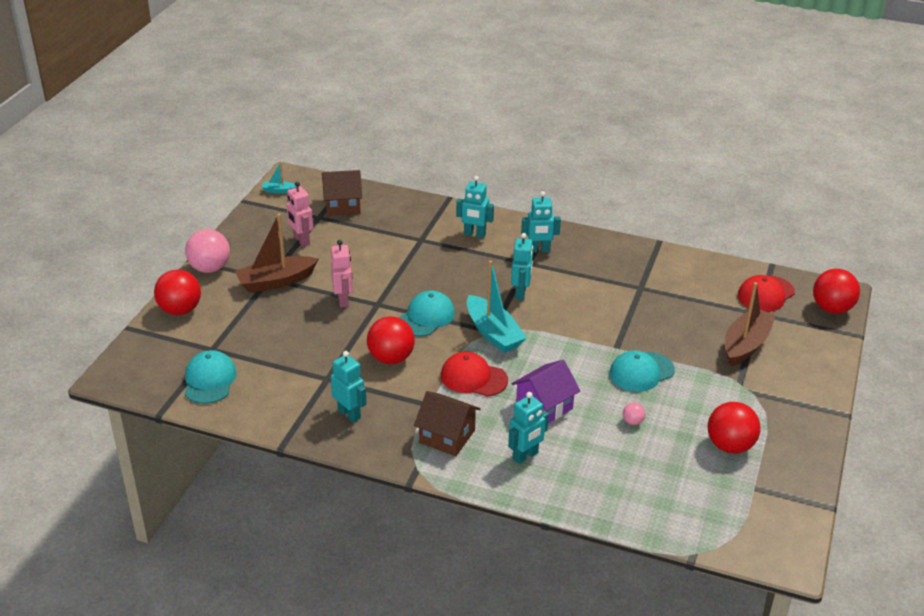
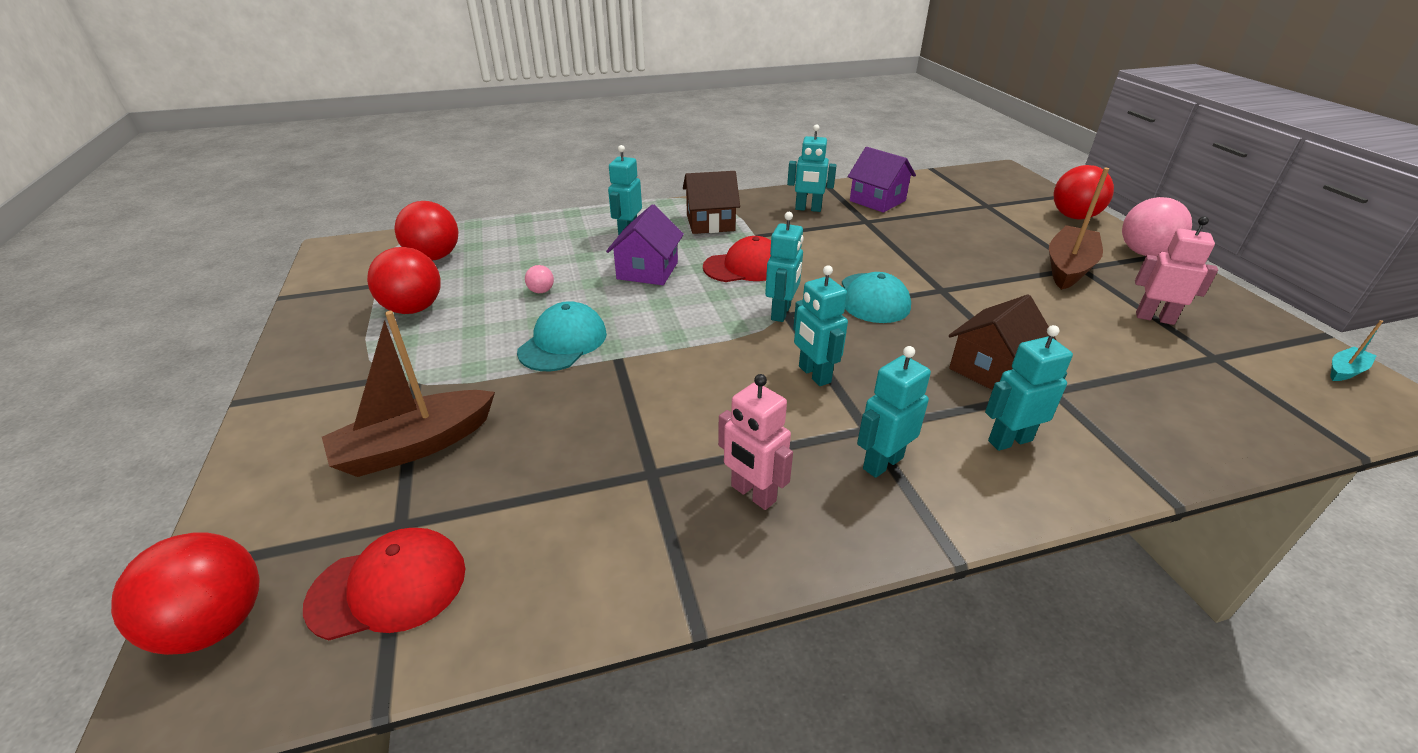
camera: 145 degrees right, 0 degrees up
(209, 380) = (943, 191): turquoise cap -> none
(281, 396) = (877, 201): none -> purple house
(342, 205) = (1239, 391): brown house -> brown house (991, 369)
(343, 300) = (977, 279): pink robot -> pink robot (752, 494)
(391, 358) = (842, 252): red ball -> red ball (434, 257)
(493, 333) = (781, 313): turquoise boat -> turquoise robot
(746, 345) = (415, 446): brown boat -> brown boat turned 60 degrees clockwise
(765, 294) = (388, 587): red cap -> red cap turned 60 degrees clockwise

